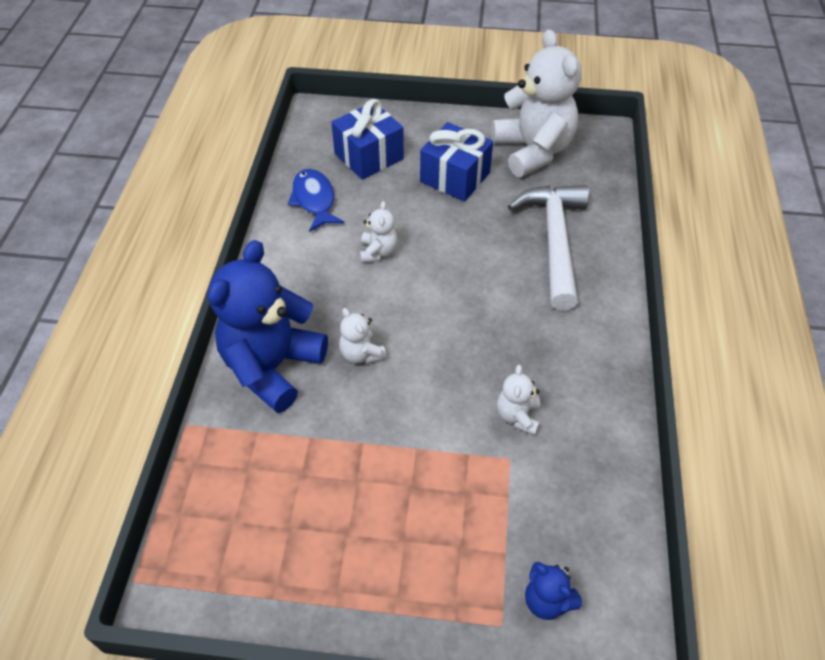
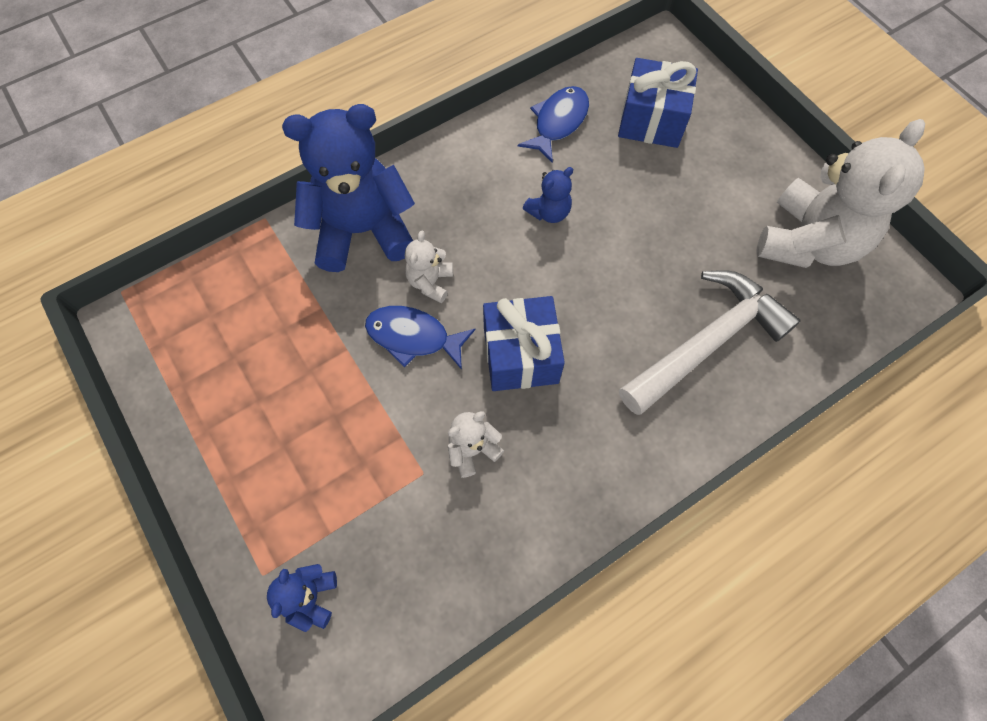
camera: 50 degrees right, 15 degrees up
(378, 252) = (549, 212): white teddy bear -> blue teddy bear
(395, 393) = (413, 337): none -> blue fish
(455, 177) = (699, 204): blue gift -> blue gift (520, 355)

